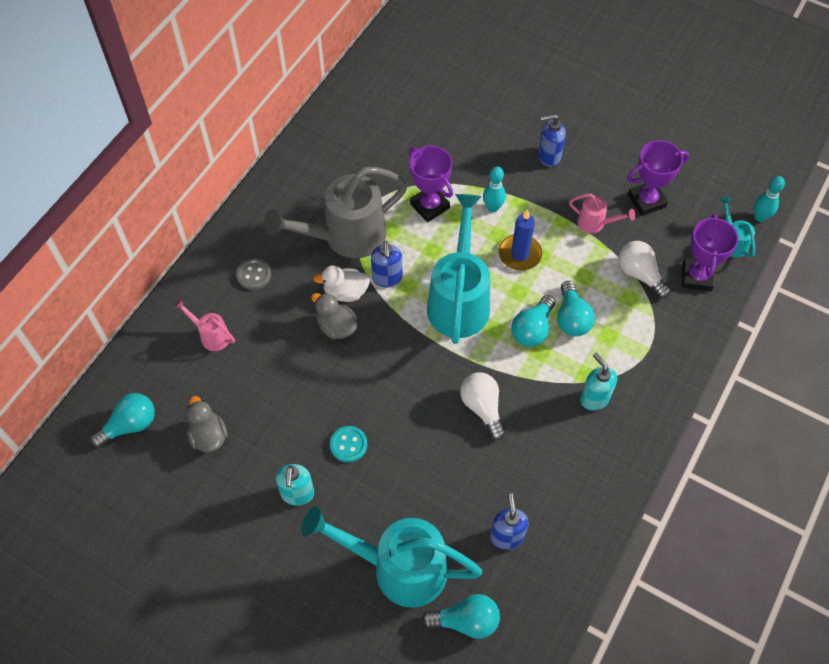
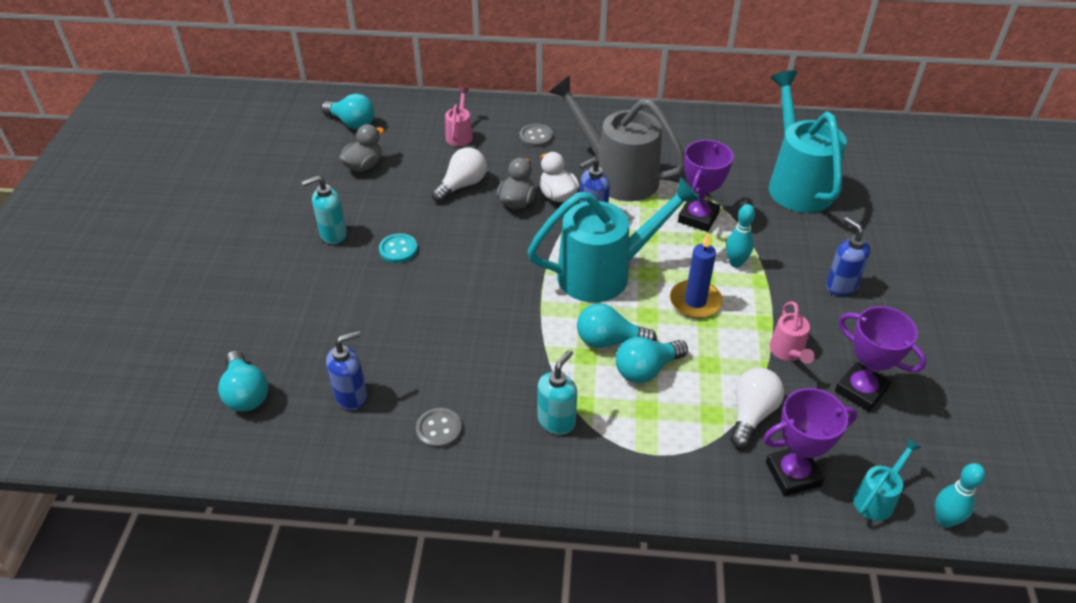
camera: 65 degrees right, 15 degrees down
(399, 568) = (285, 325): turquoise watering can -> turquoise watering can (797, 184)
(482, 408) = (490, 330): white light bulb -> white light bulb (462, 185)
(568, 482) = (439, 429): none -> grey button

